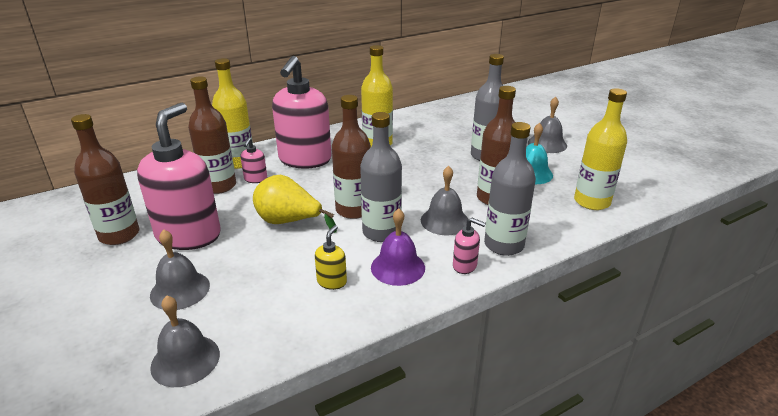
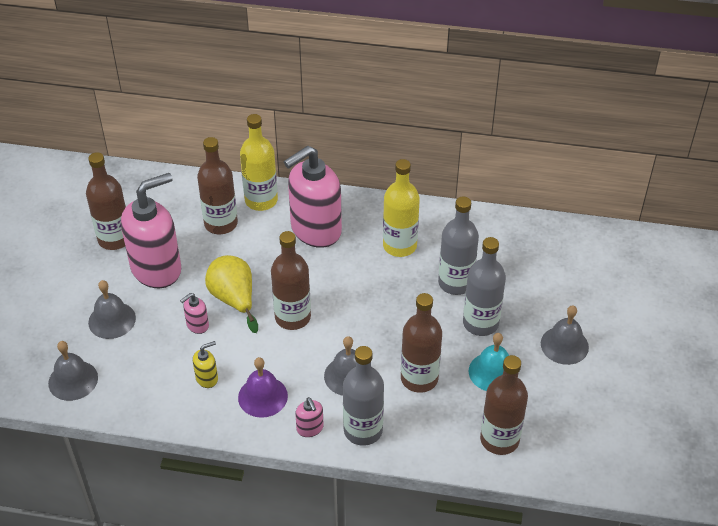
camera: 40 degrees right, 15 degrees up
(255, 179) = (254, 232): pink soap dispenser -> pink soap dispenser (197, 325)
(381, 232) = (288, 355): grey bottle -> grey bottle (455, 283)
(592, 202) = (499, 439): yellow bottle -> brown bottle

